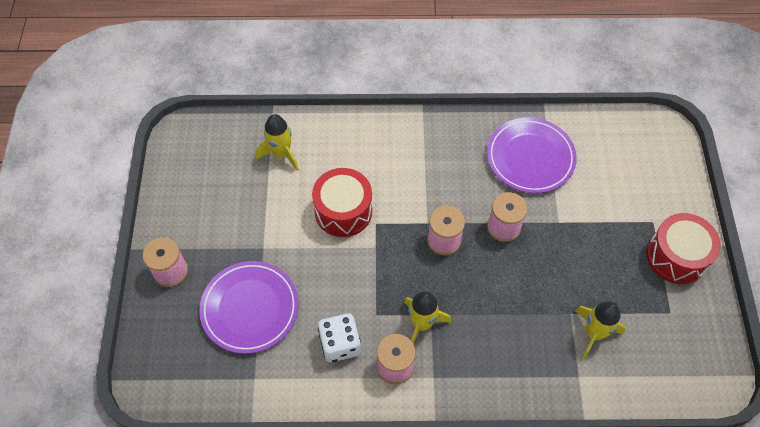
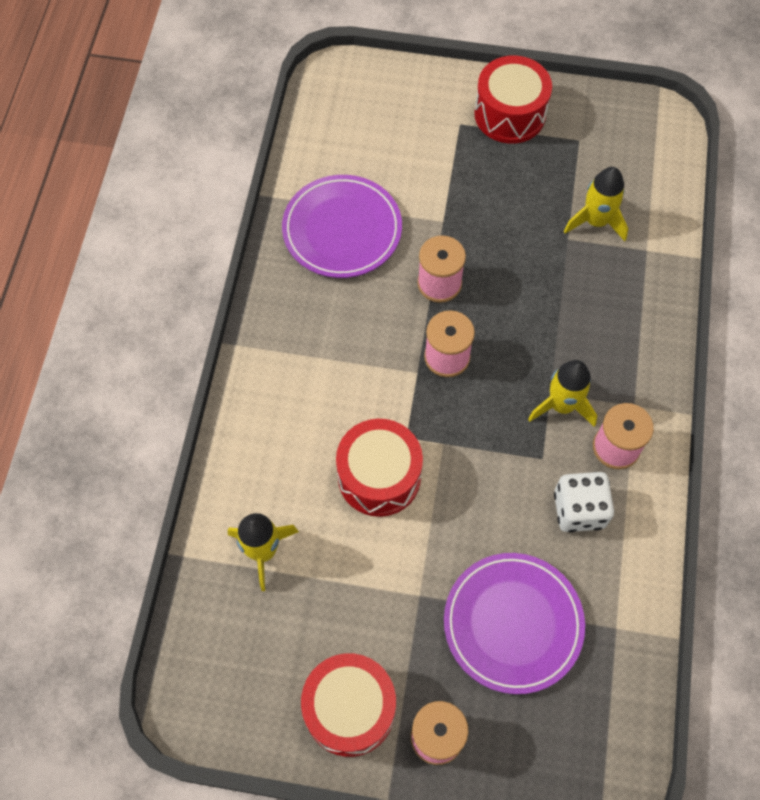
camera: 80 degrees left, 5 degrees up
(185, 219) = (350, 709): none -> red drum

